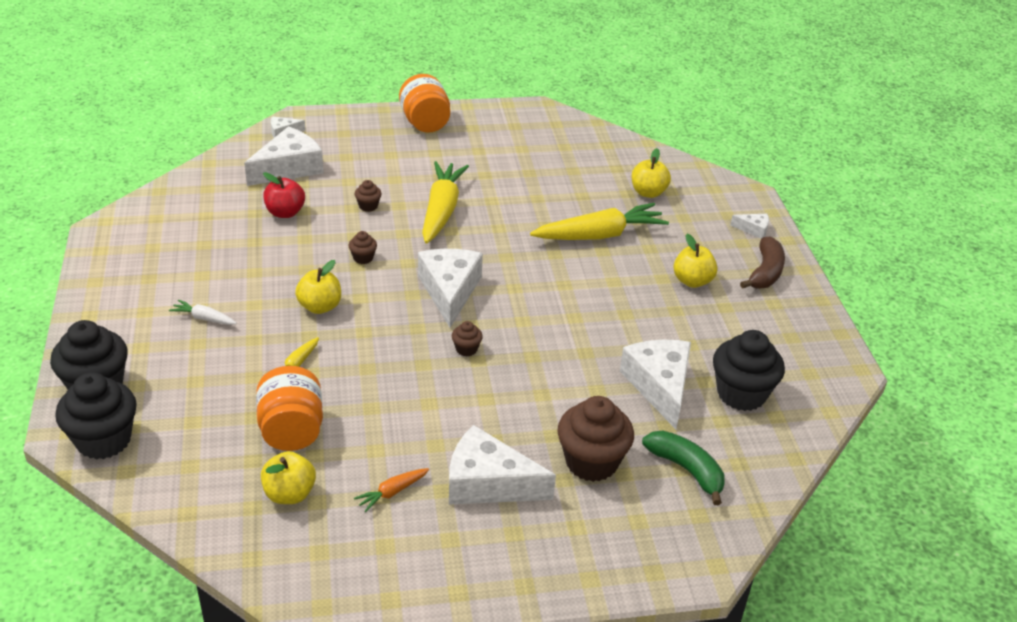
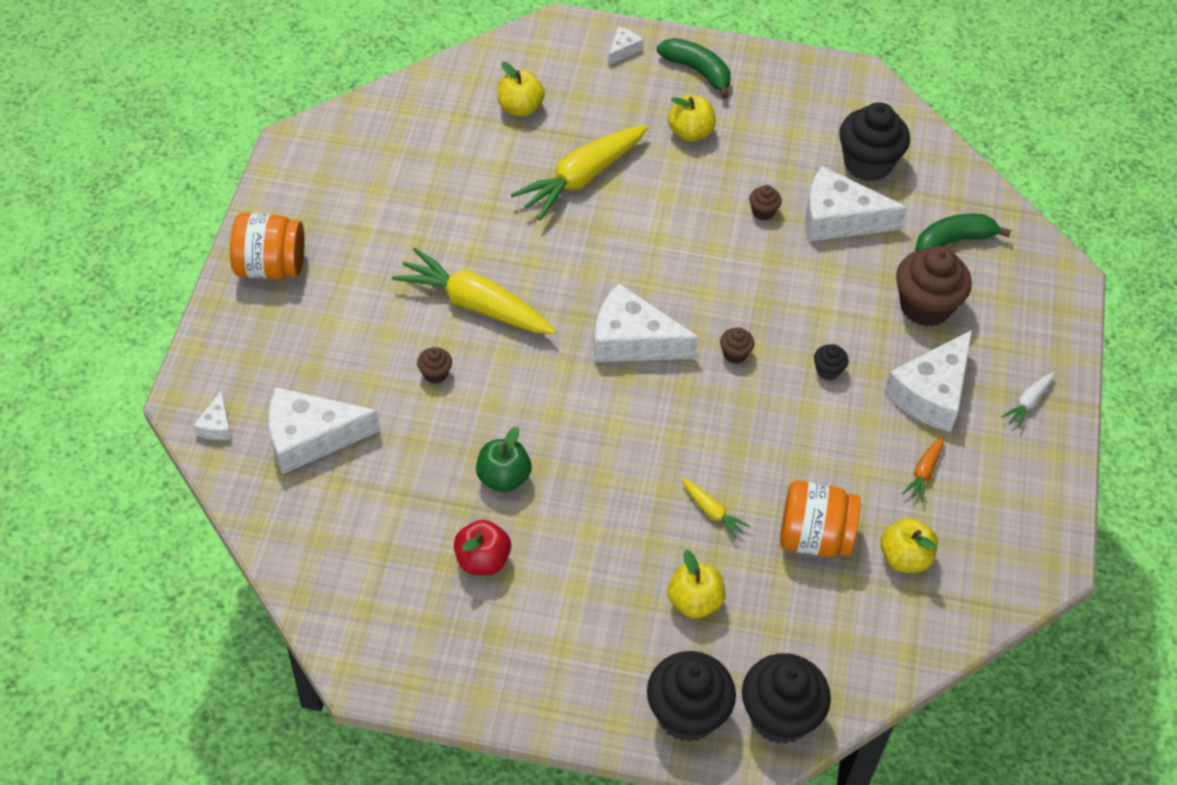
camera: 70 degrees left, 15 degrees up
(204, 318) = (598, 587): white carrot -> white carrot (1028, 402)
(285, 212) = (413, 462): red apple -> red apple (482, 560)
(288, 254) = (503, 478): none -> green apple
(289, 168) = (310, 437): white cheese -> white cheese turned 75 degrees counterclockwise
(320, 307) = (617, 467): yellow apple -> yellow apple (694, 601)
(363, 258) = (540, 405): brown cupcake -> brown cupcake (763, 212)
(392, 492) = (924, 472): orange carrot -> orange carrot turned 45 degrees clockwise
(478, 408) = (828, 371): none -> black cupcake
(599, 235) = (582, 178): yellow carrot -> yellow carrot turned 135 degrees counterclockwise
(765, 272) = (697, 71): brown banana -> green banana

